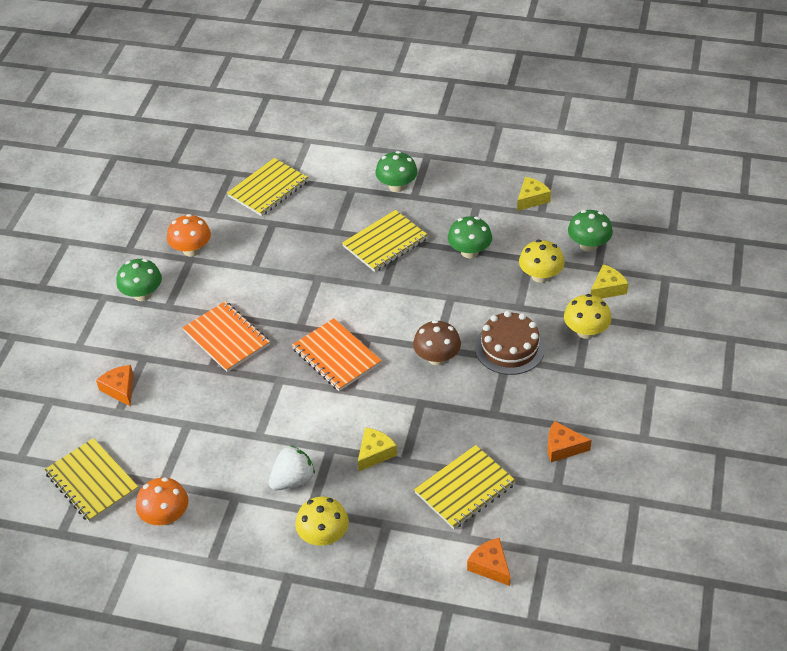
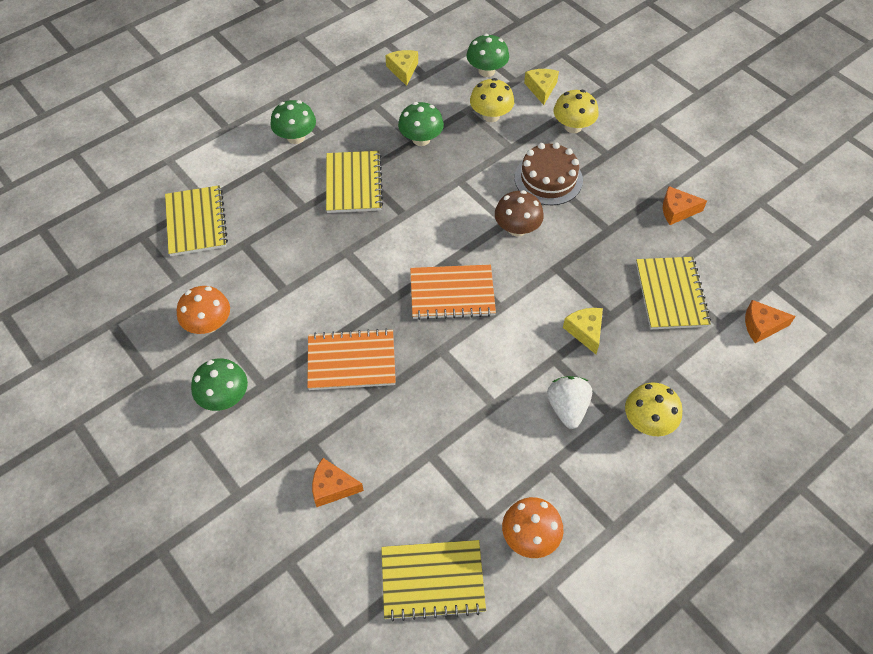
camera: 55 degrees left, 10 degrees up
(562, 447) = (677, 210): orange cheese -> orange cheese turned 45 degrees clockwise

